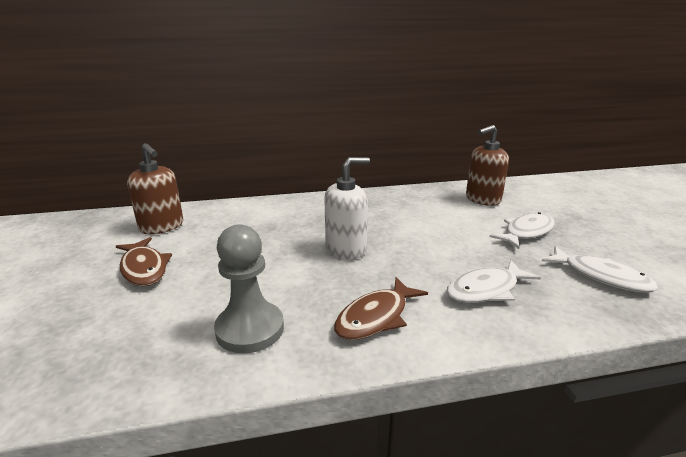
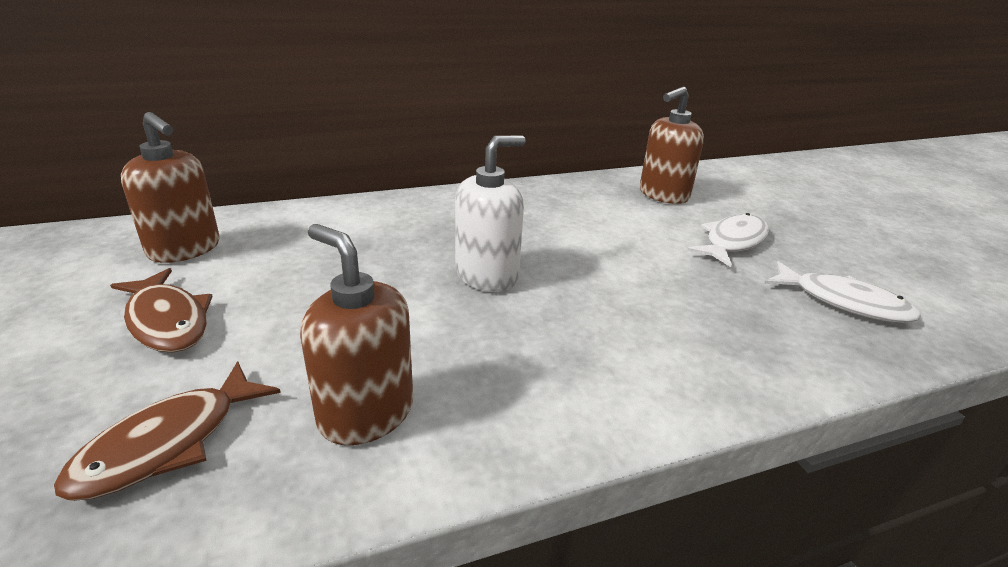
camera: 10 degrees left, 5 degrees up
(250, 329) = (366, 413): grey pawn -> brown soap dispenser
(376, 317) = (555, 380): brown fish -> brown fish (167, 443)
(486, 289) = (699, 329): white fish -> none

